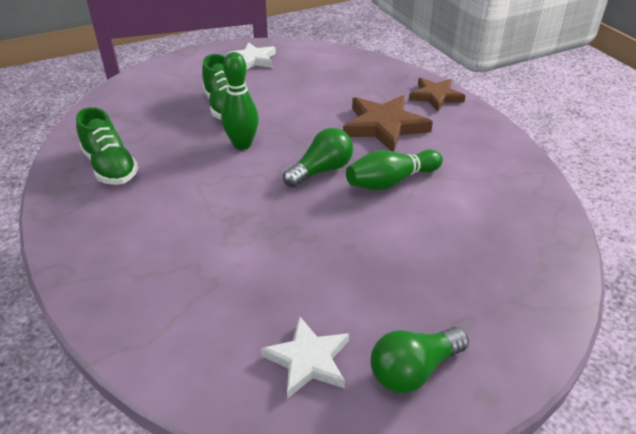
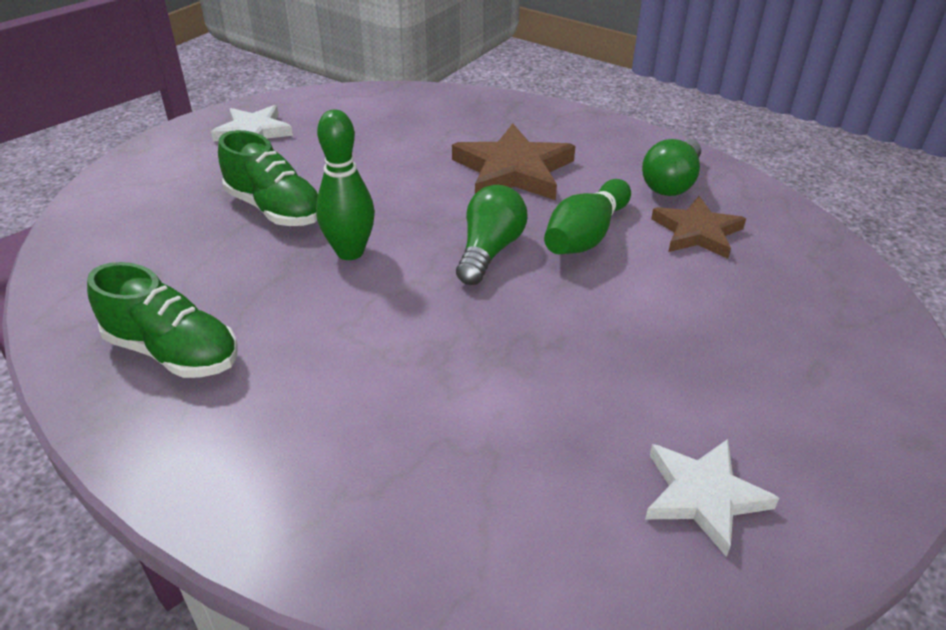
camera: 30 degrees left, 0 degrees up
(413, 370) = (822, 449): green light bulb -> green light bulb (671, 183)
(435, 96) = (538, 117): brown star -> brown star (697, 232)

